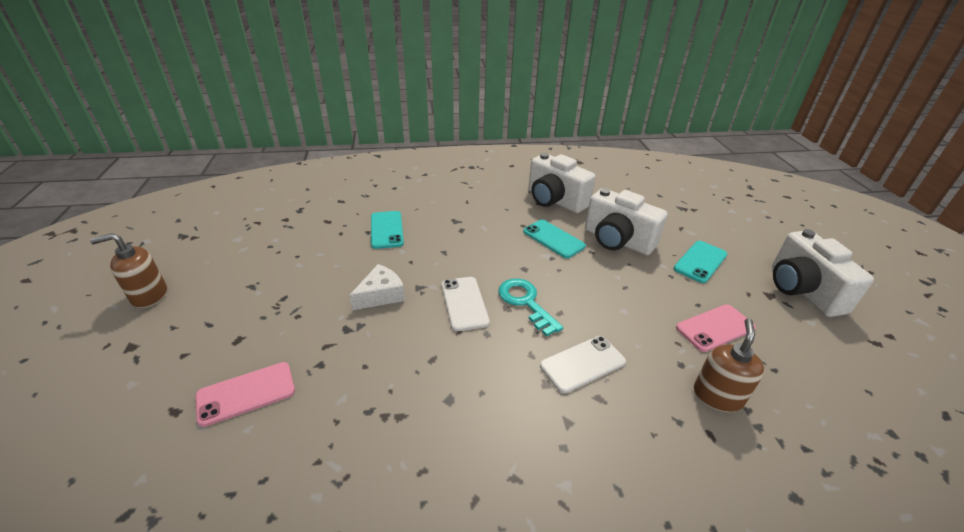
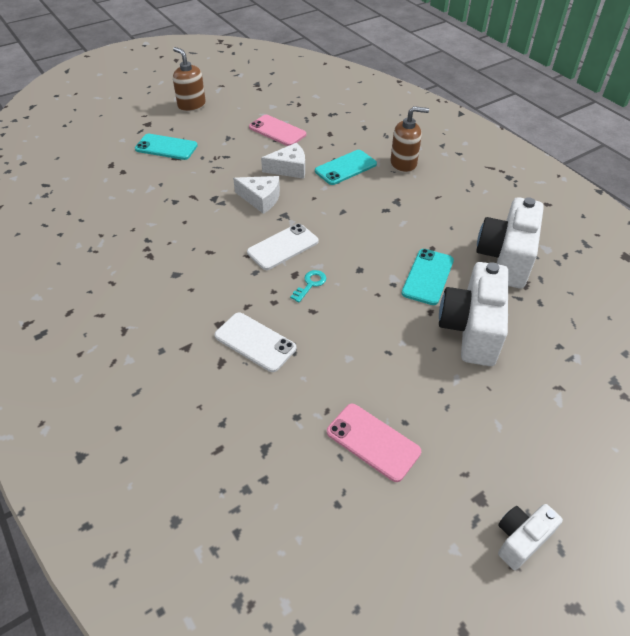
camera: 65 degrees right, 10 degrees up
(246, 393) = (136, 183): pink phone -> pink phone (277, 131)
(353, 261) = (289, 168): none -> white cheese
(526, 303) = (310, 284): turquoise key -> turquoise key, size x0.56
(700, 262) = (495, 416): turquoise phone -> turquoise phone (166, 147)
(717, 396) = (269, 451): brown soap dispenser -> brown soap dispenser (403, 164)
(801, 290) = (520, 539): white camera -> white camera, size x0.53

